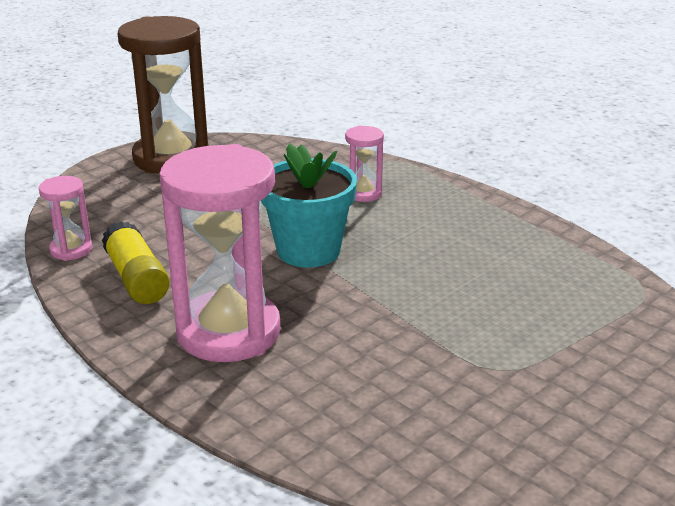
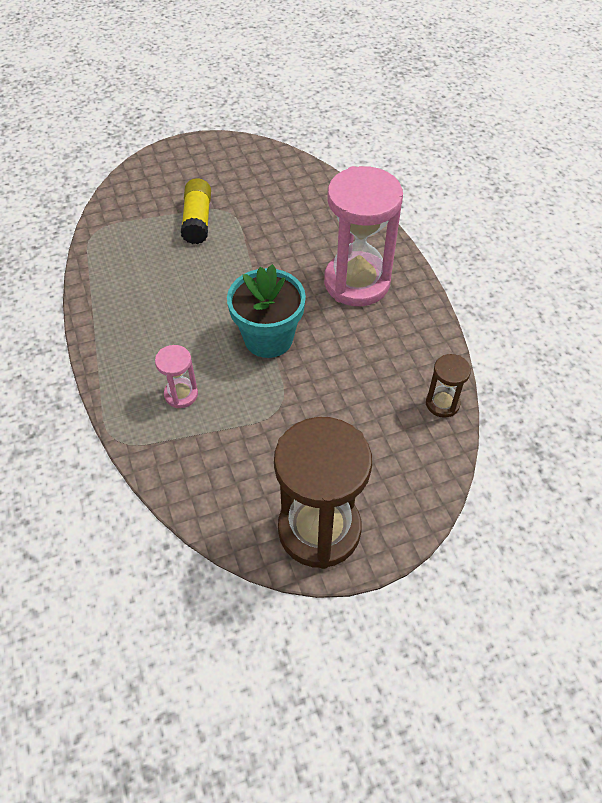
camera: 155 degrees left, 25 degrees up
(71, 250) = (442, 403): pink hourglass -> brown hourglass
(137, 279) = (400, 351): yellow glue stick -> yellow glue stick (197, 220)

